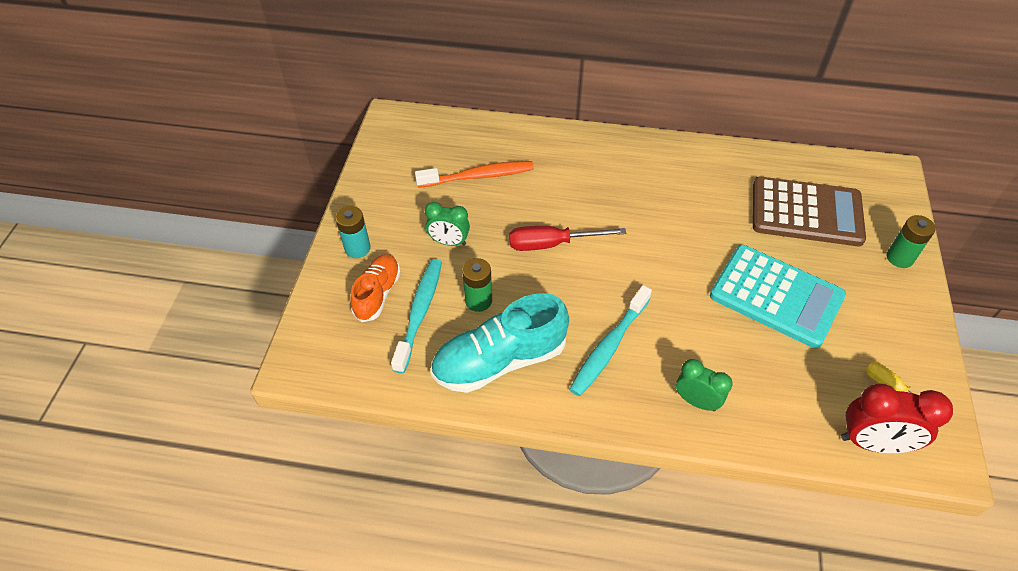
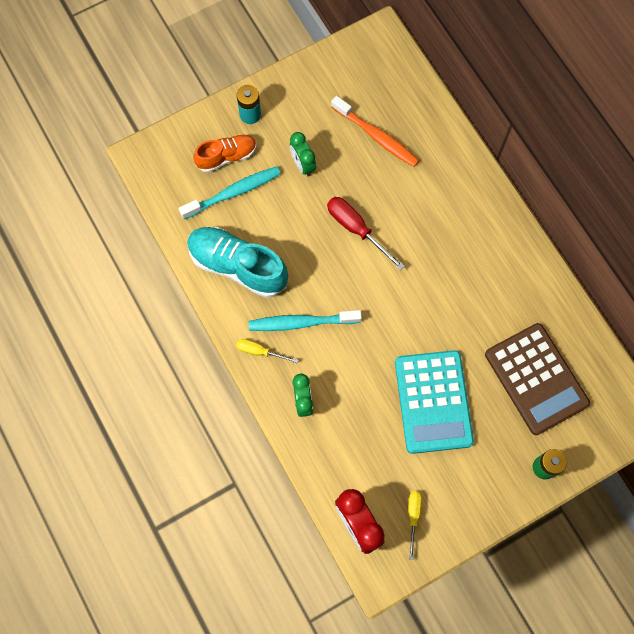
camera: 50 degrees right, 20 degrees up
(478, 300) = (271, 219): green battery -> none
(610, 403) = (260, 351): none -> yellow screwdriver

